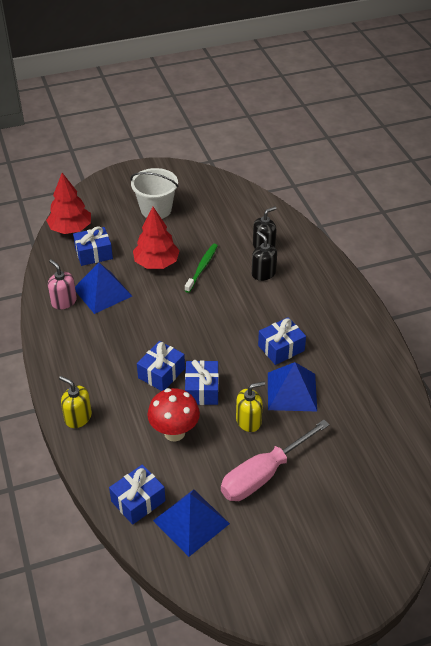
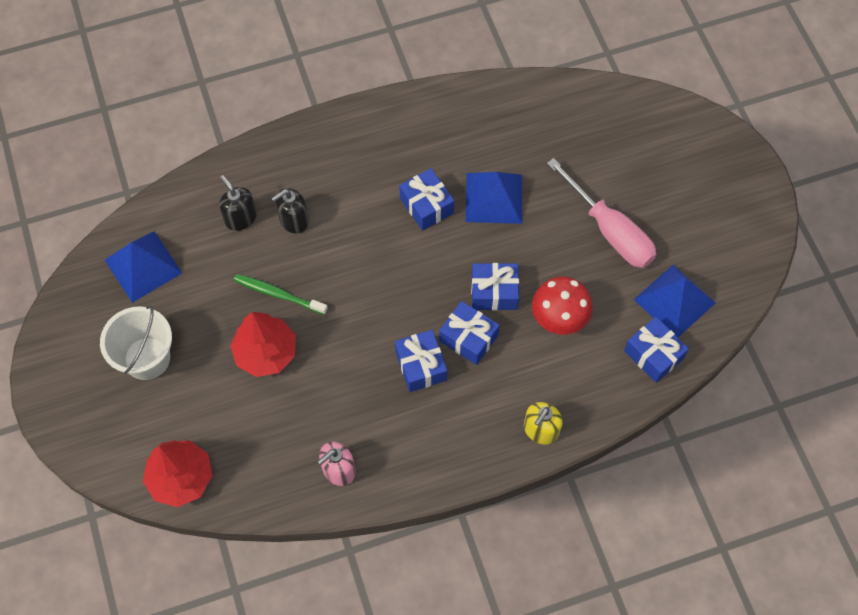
camera: 90 degrees left, 20 degrees up
(94, 253) = (240, 439): blue gift -> blue gift (421, 366)
(102, 292) = (321, 420): blue pyramid -> blue pyramid (143, 266)
(248, 421) = (538, 243): yellow soap dispenser -> none

